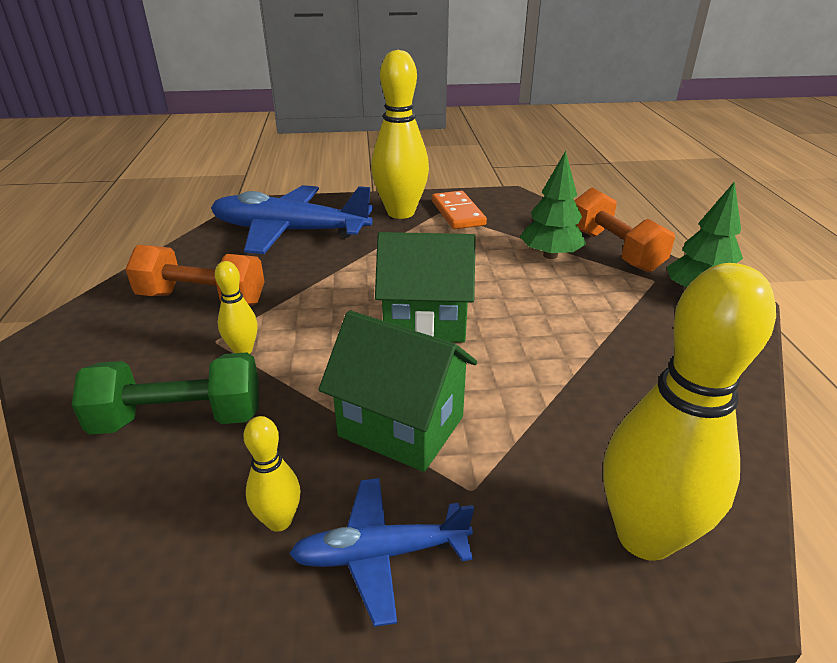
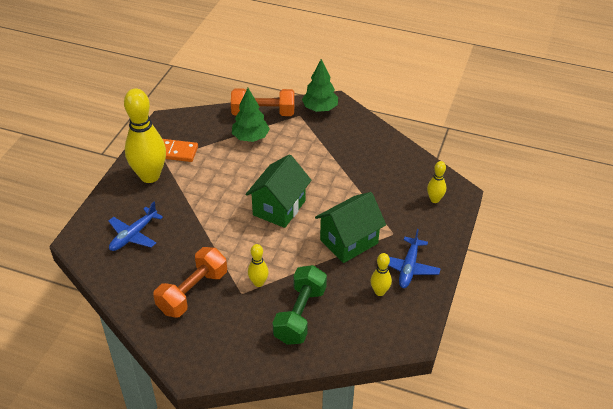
camera: 65 degrees left, 10 degrees up
(290, 231) = (133, 235): blue plane -> blue plane, size x0.55
(644, 536) = (434, 199): yellow bowling pin -> yellow bowling pin, size x0.46

